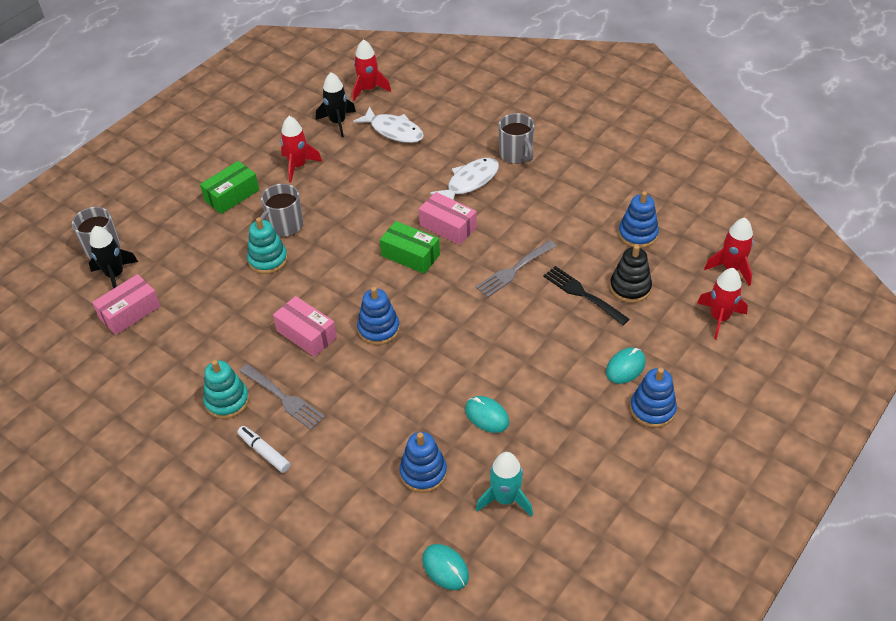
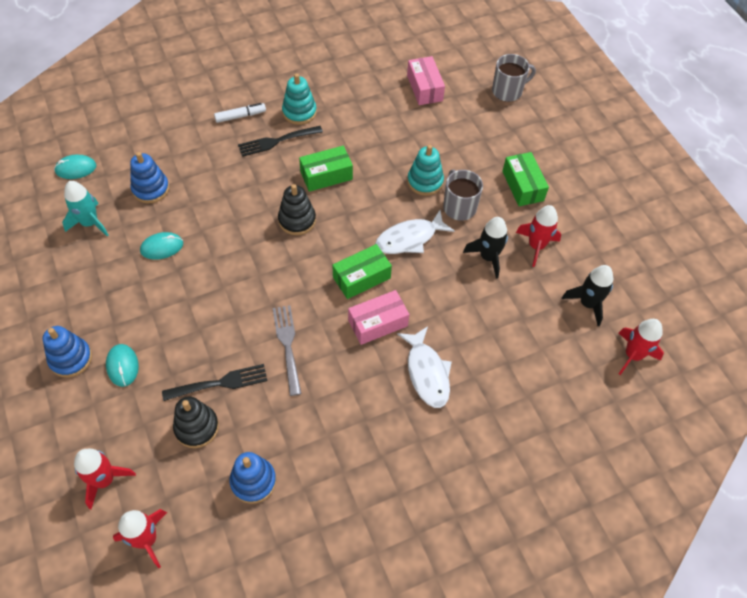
camera: 115 degrees right, 10 degrees up
(115, 275) = (470, 90): black rocket -> black rocket (488, 257)
(283, 398) = (277, 141): grey fork -> black fork
(306, 334) = (326, 175): pink box -> green box
(378, 329) = (297, 220): blue stacking toy -> black stacking toy
(394, 131) = (547, 345): white fish -> white fish (409, 238)
(516, 154) = (443, 439): grey mug -> none

